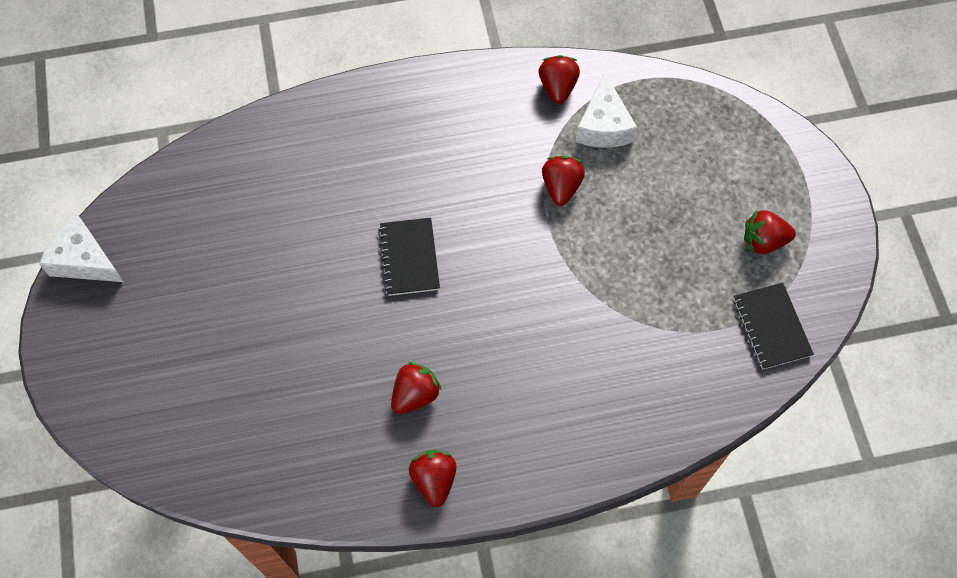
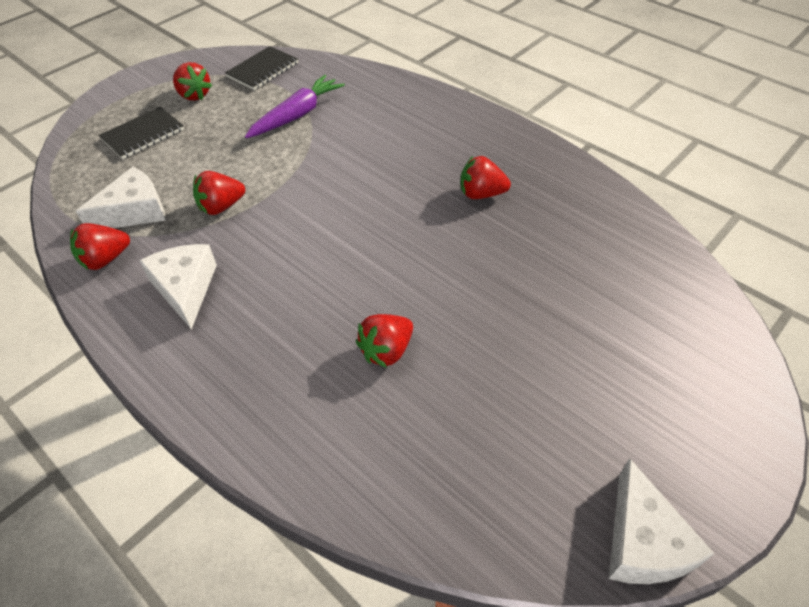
camera: 125 degrees left, 15 degrees down
(409, 258) = (371, 261): black notebook -> black notebook (143, 135)
(434, 480) = (527, 154): red strawberry -> red strawberry (386, 351)
(483, 125) = (185, 288): none -> white cheese
(657, 314) = (297, 115): none -> purple carrot

